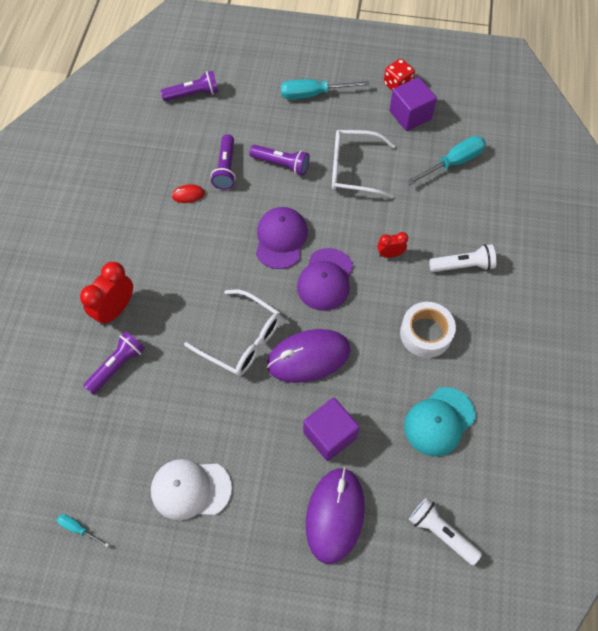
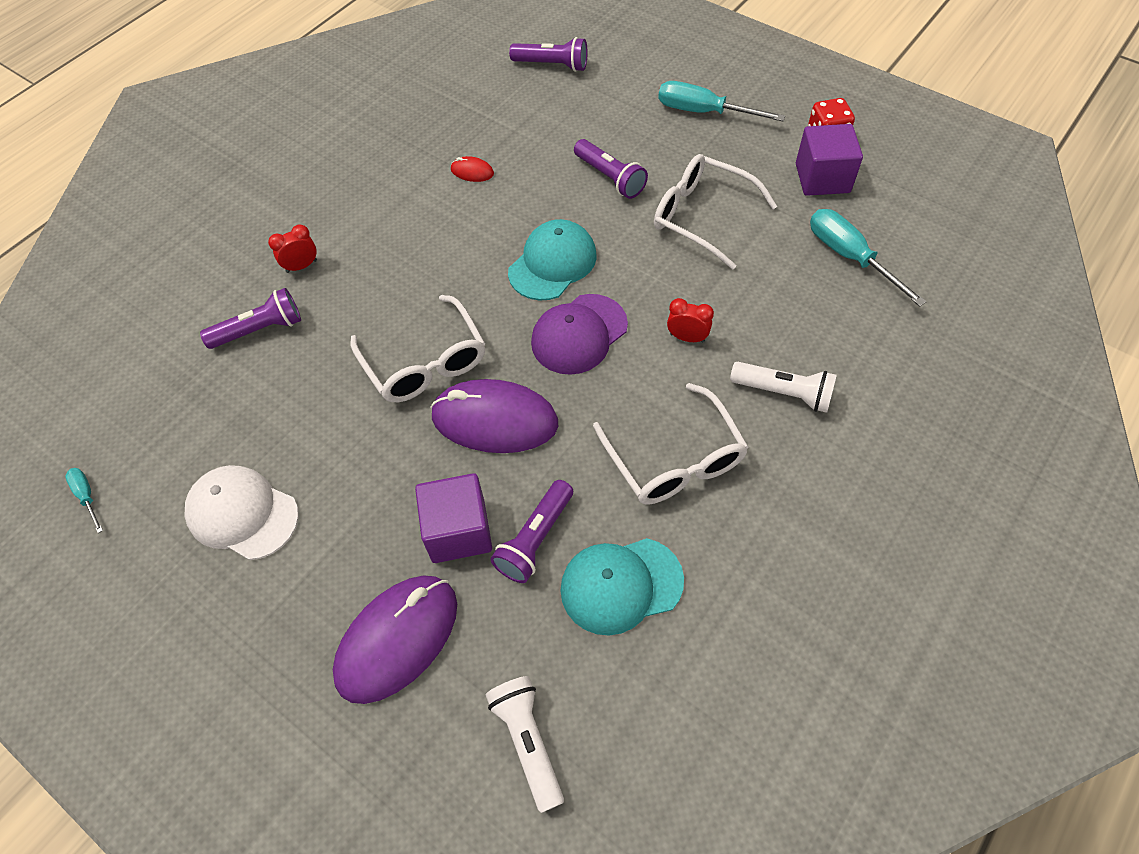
camera: 30 degrees right, 5 degrees down
(115, 309) = (301, 266): red clock -> red clock, size x0.56
(226, 168) = (537, 158): purple flashlight -> purple flashlight (535, 539)
(281, 239) = (552, 263): purple cap -> turquoise cap
(425, 333) = (674, 459): white tape -> white glasses
(453, 163) = (849, 257): turquoise screwdriver -> turquoise screwdriver turned 120 degrees counterclockwise

